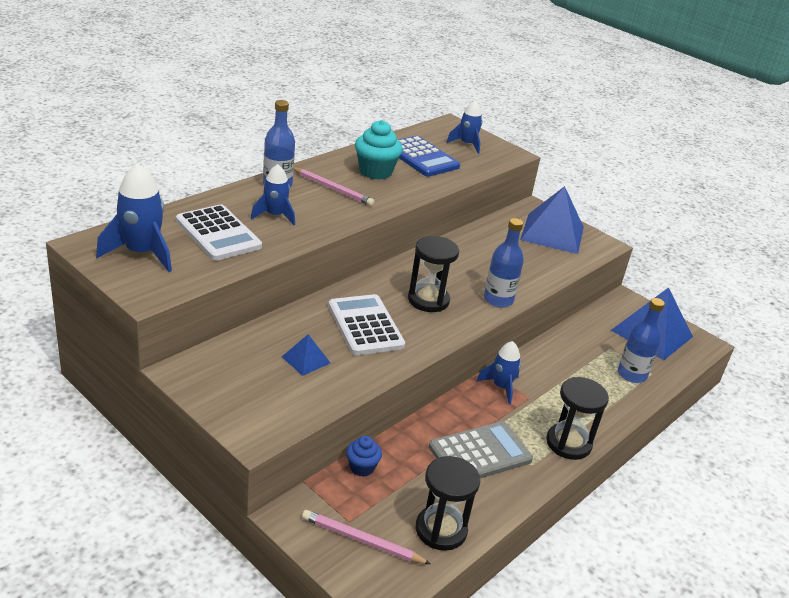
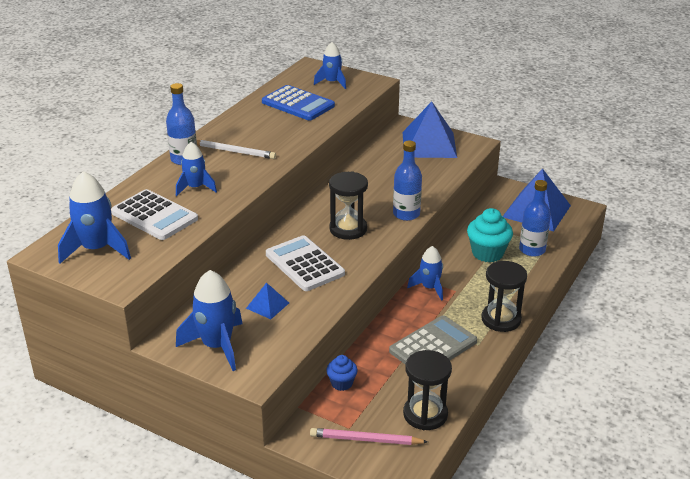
camera: 10 degrees left, 0 degrees up
(231, 390) = (217, 346): none -> blue rocket
(332, 189) = (234, 151): pink pencil -> white pencil
(375, 172) = (264, 127): turquoise cupcake -> turquoise cupcake (487, 253)

